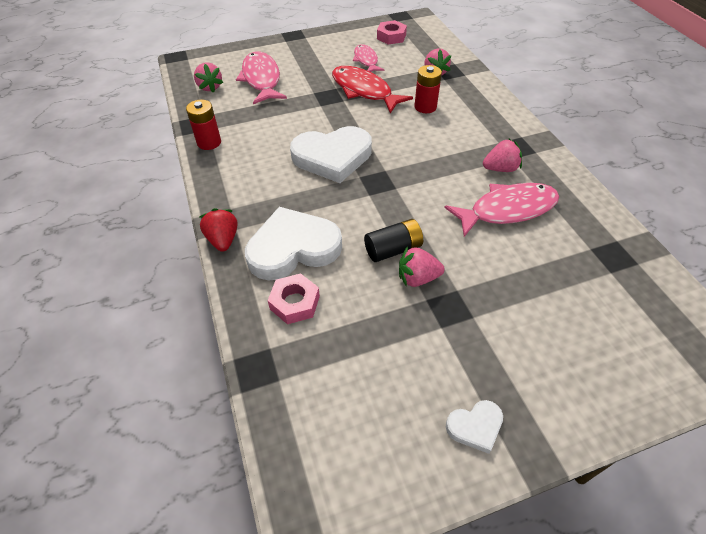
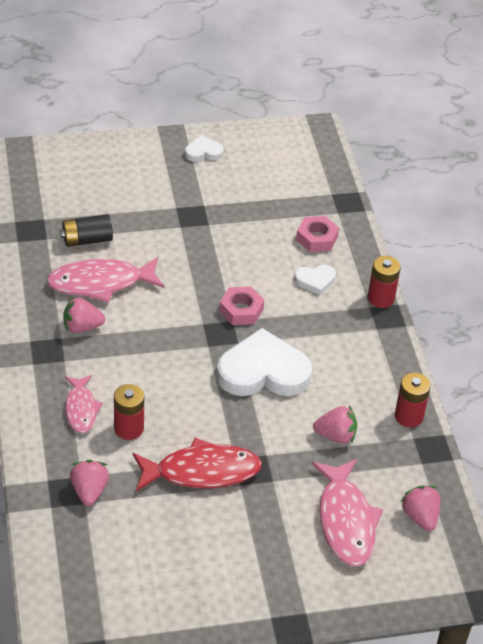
camera: 175 degrees left, 5 degrees down
(223, 240) = (381, 298): red strawberry -> red battery
(293, 248) = (315, 280): white heart -> white heart, size x0.47
(364, 91) = (201, 471): red fish -> red fish turned 60 degrees counterclockwise
(366, 60) = (183, 537): pink fish -> pink fish (81, 409)
(391, 37) = (125, 592): pink nut -> pink nut (241, 310)
(393, 249) = (224, 265): black battery -> black battery (87, 240)
(417, 278) = (210, 240): pink strawberry -> pink strawberry (335, 436)

